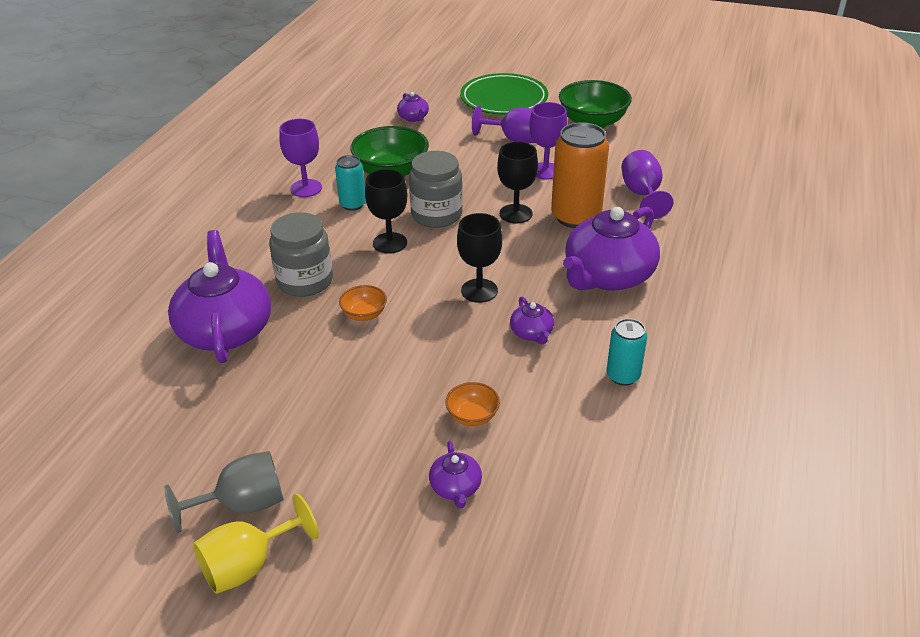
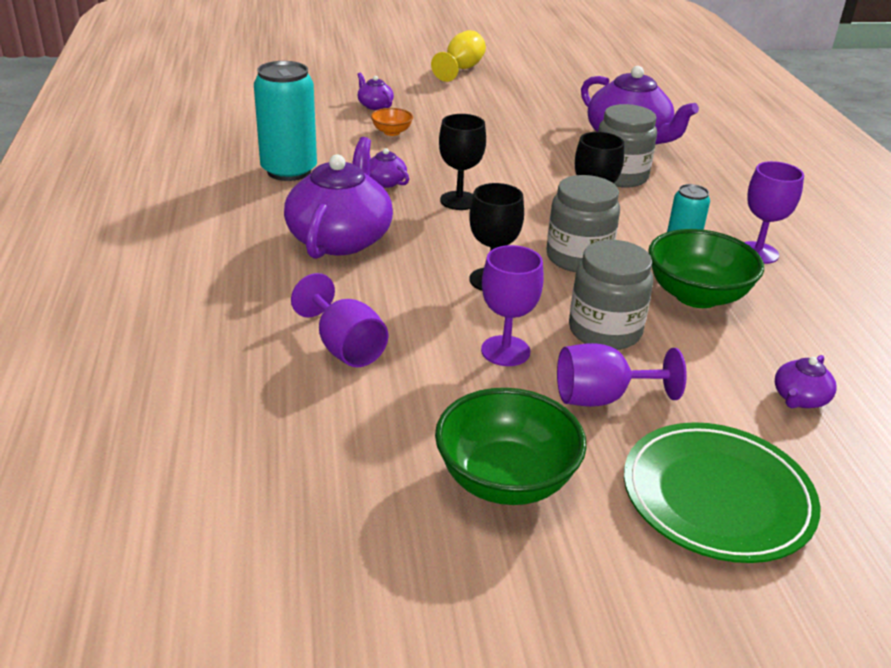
camera: 150 degrees right, 5 degrees down
(243, 504) = (492, 82): grey goblet -> none
(364, 314) = (538, 166): orange bowl -> none
(413, 117) = (799, 398): purple teapot -> purple teapot turned 90 degrees counterclockwise
(475, 167) = (604, 331): none -> grey jar
(576, 217) = (416, 293): orange can -> none
(623, 376) = (289, 171): turquoise can -> turquoise can, size x1.83

